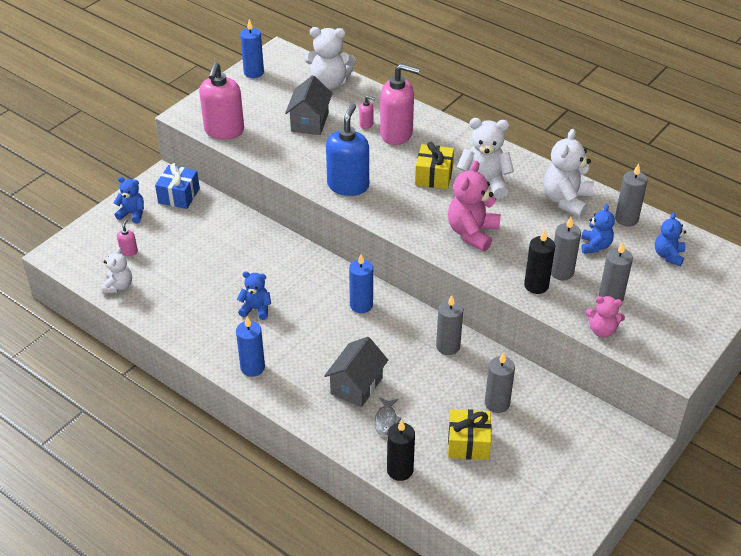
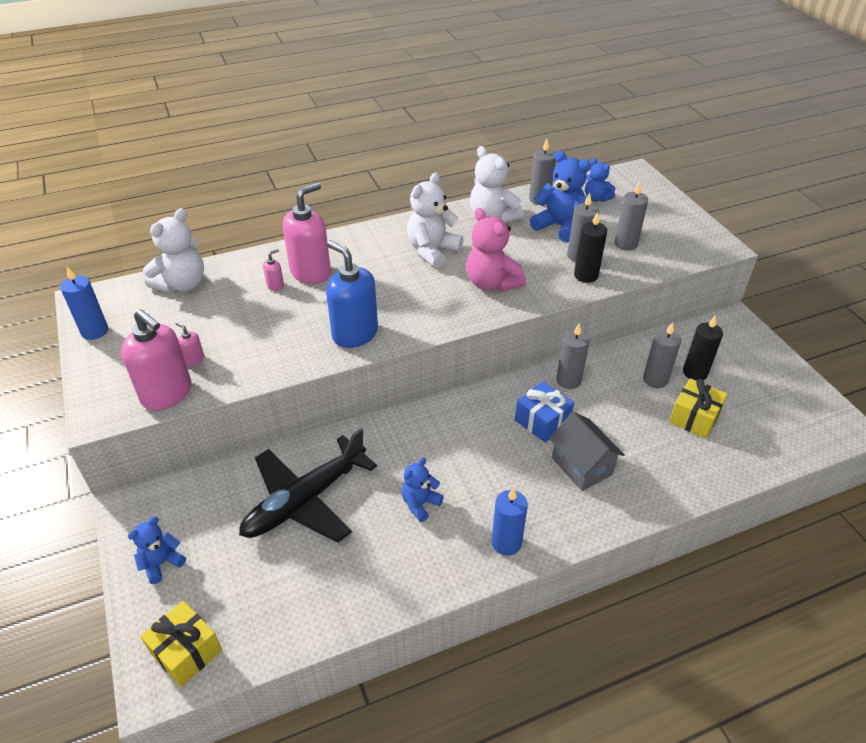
camera: 60 degrees left, 0 degrees up
(118, 286) = (278, 630): white teddy bear -> none
(129, 251) = (226, 593): pink soap dispenser -> pink soap dispenser (194, 359)
(179, 196) = (176, 502): blue gift -> blue gift (542, 421)
(220, 252) = (305, 500): none -> black plane
(310, 122) = (228, 322): grey house -> none
(361, 305) = (474, 417): blue candle -> none
(386, 420) = (638, 463): grey fish -> none
(400, 470) = (707, 479): black candle -> black candle (695, 372)
(434, 176) = (394, 274): yellow gift -> yellow gift (186, 651)
(595, 246) = (559, 226): blue teddy bear -> blue teddy bear, size x1.67
(602, 330) = (661, 264): pink teddy bear -> none

